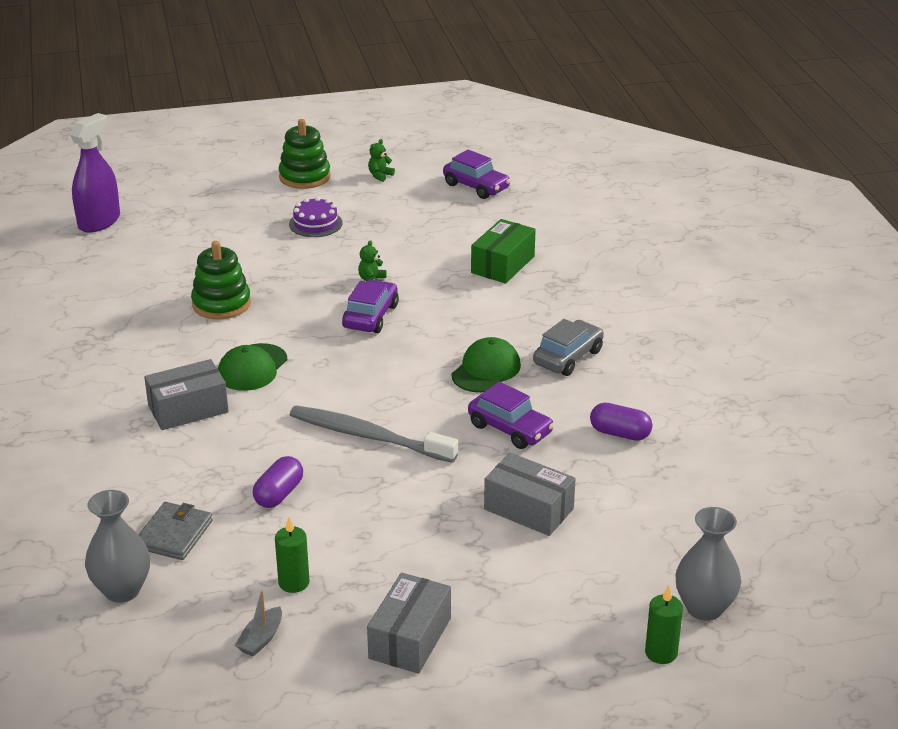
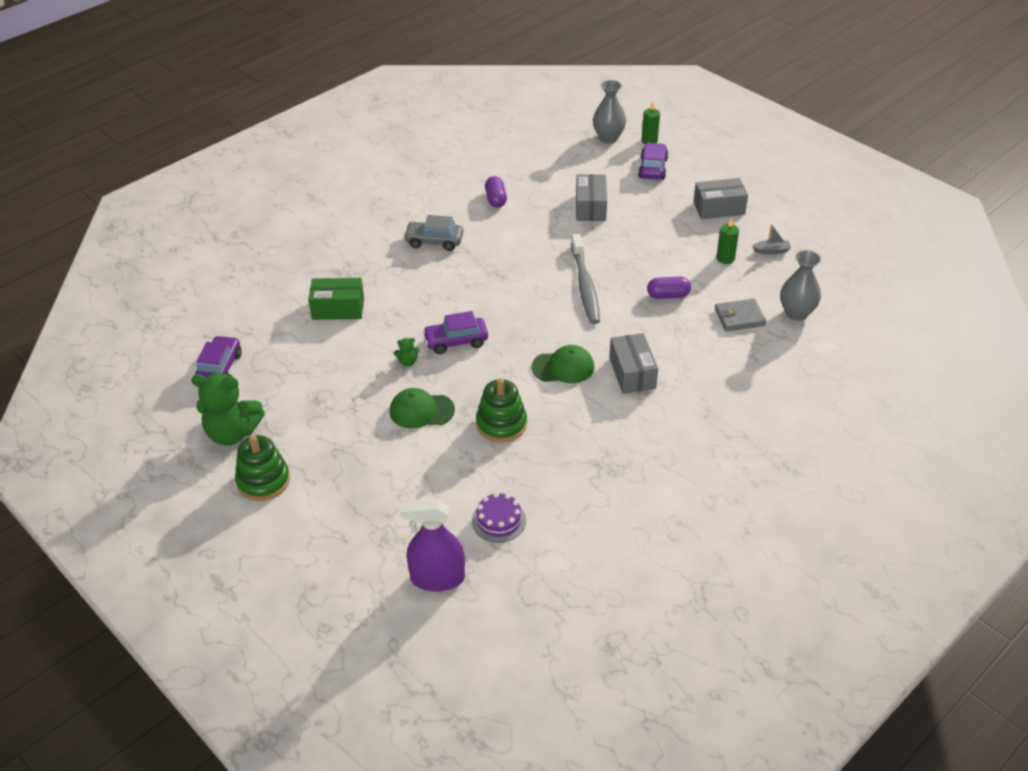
camera: 120 degrees left, 10 degrees up
(188, 409) = (632, 373): grey box -> grey box turned 45 degrees clockwise
(315, 223) = (343, 433): purple cake -> purple cake (499, 520)
(380, 175) = (232, 433): green teddy bear -> green teddy bear, size x2.41
(486, 370) = (476, 267): green cap -> green cap (421, 411)
(510, 429) = (527, 237): purple car -> purple car (653, 168)

